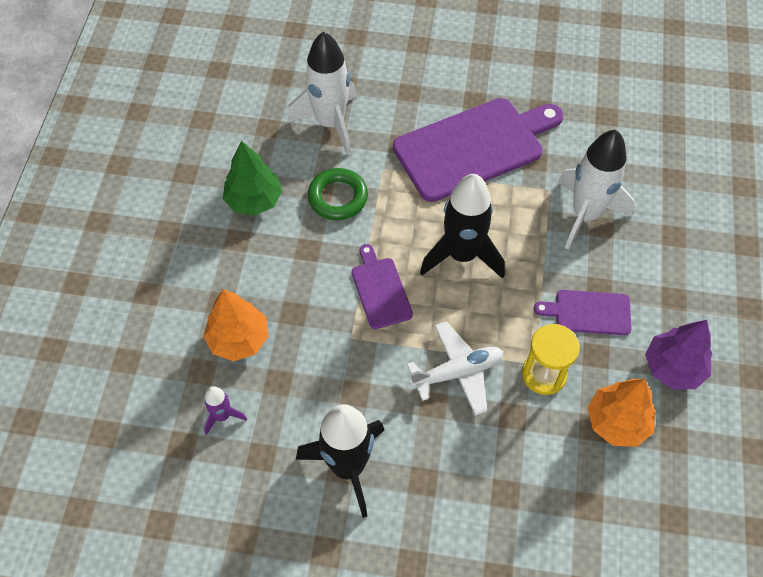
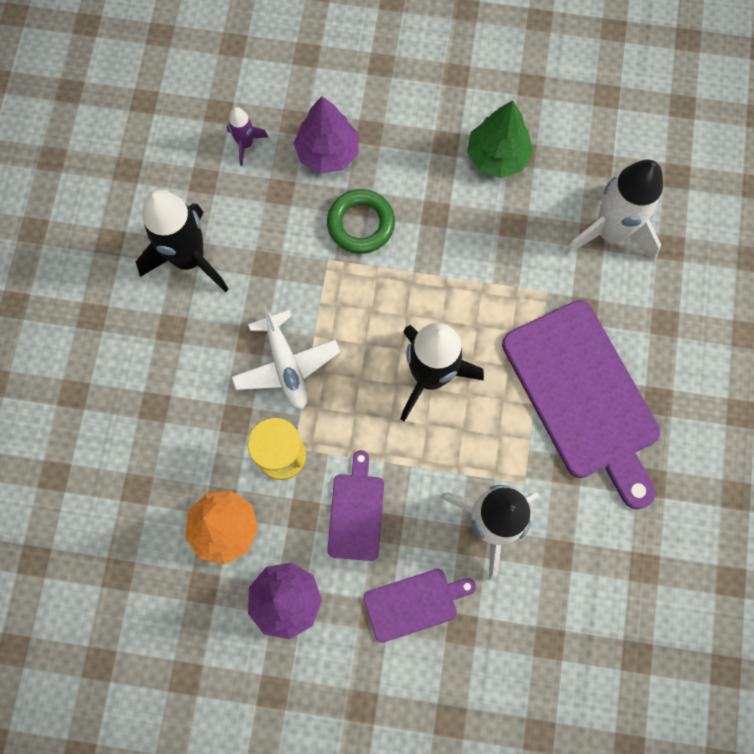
camera: 90 degrees right, 15 degrees up
(239, 339) = (327, 152): orange tree -> purple tree
(338, 197) = (504, 243): green ring -> green ring (361, 224)
(380, 290) = (385, 288): purple cutting board -> purple cutting board (414, 604)

